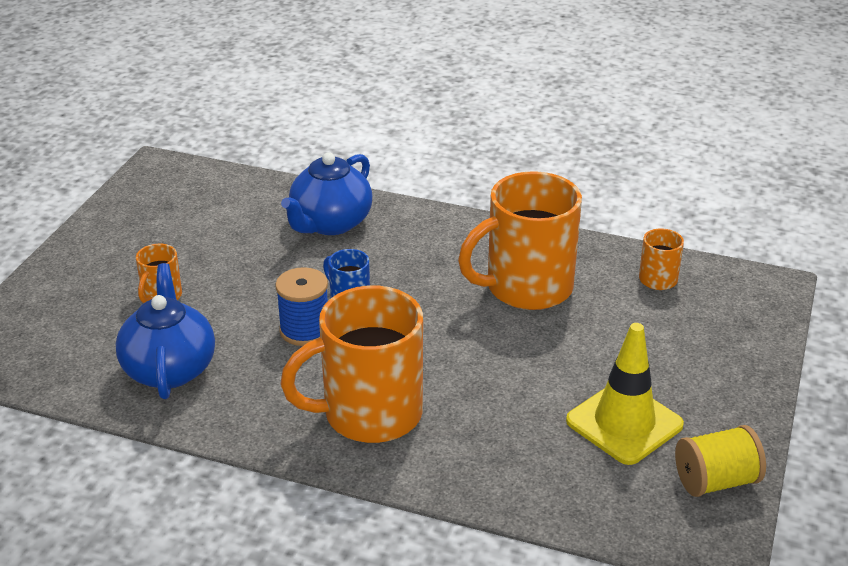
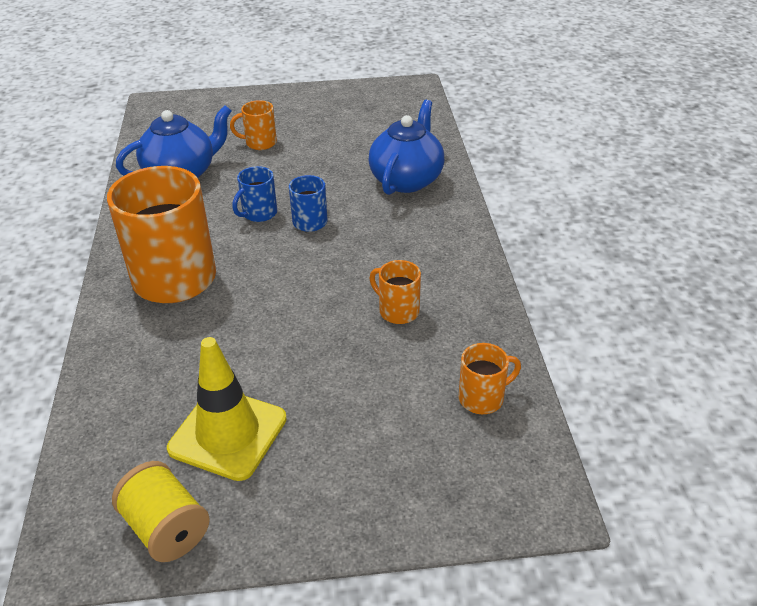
camera: 65 degrees right, 5 degrees up
(305, 330) = (259, 213): blue spool -> blue mug
(330, 223) = (406, 179): blue teapot -> blue teapot turned 105 degrees clockwise
(526, 288) = (397, 311): orange mug -> orange mug, size x0.45

